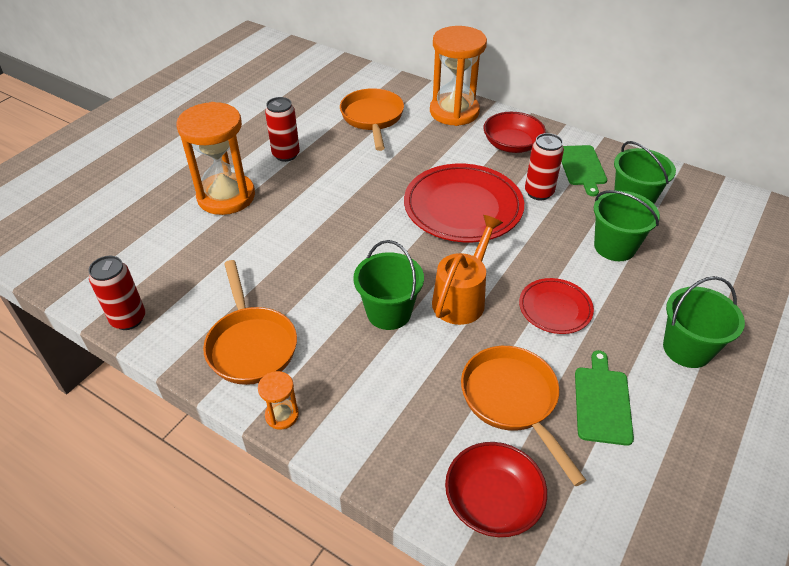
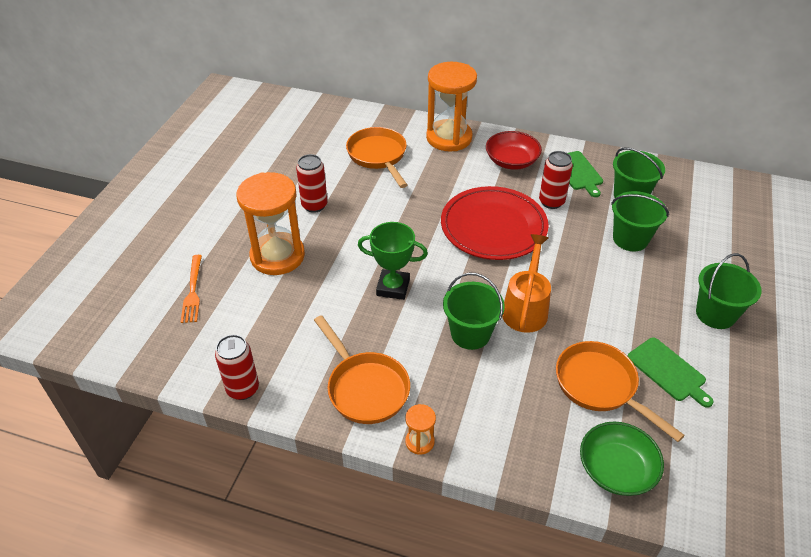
camera: 15 degrees left, 0 degrees up
(129, 215) = (193, 291): none -> orange fork
(328, 249) = (393, 287): none -> green trophy
(492, 500) = (616, 469): red bowl -> green bowl
(555, 308) = (603, 302): red plate -> none
(602, 402) = (668, 371): green cutting board -> green cutting board turned 150 degrees clockwise

